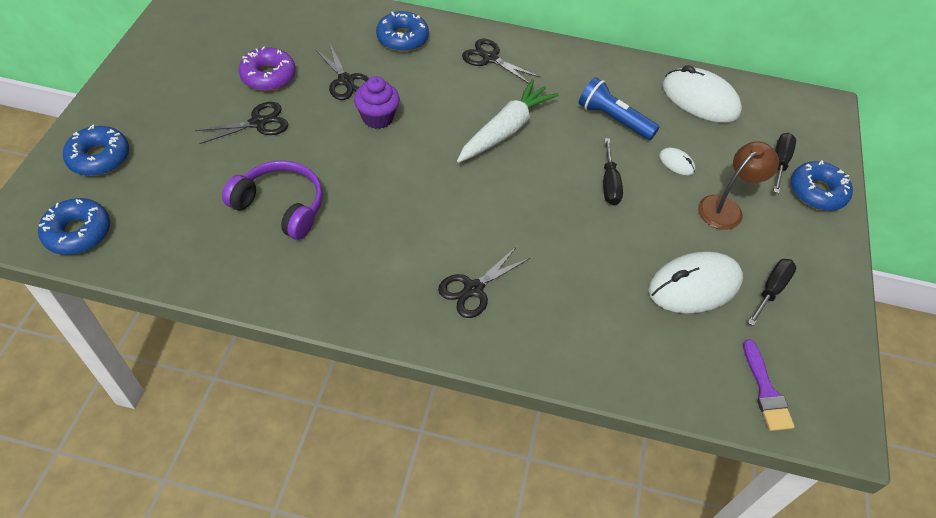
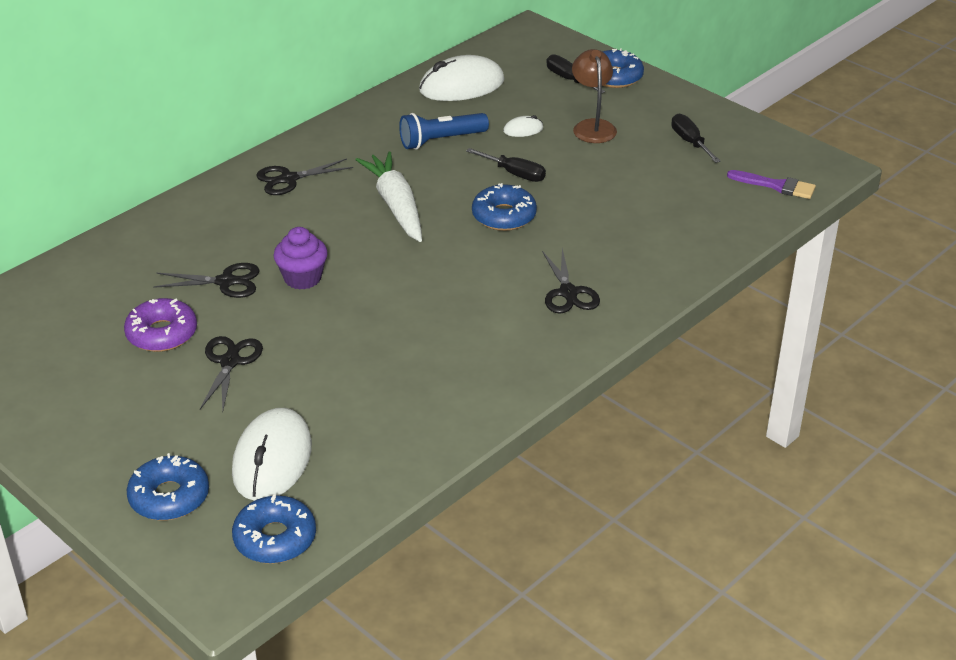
camera: 55 degrees left, 15 degrees down
(281, 206) = (367, 380): purple headphones -> none
(402, 38) = (199, 223): blue donut -> blue donut (504, 216)
(694, 286) = (657, 176): white mouse -> white mouse (272, 459)

